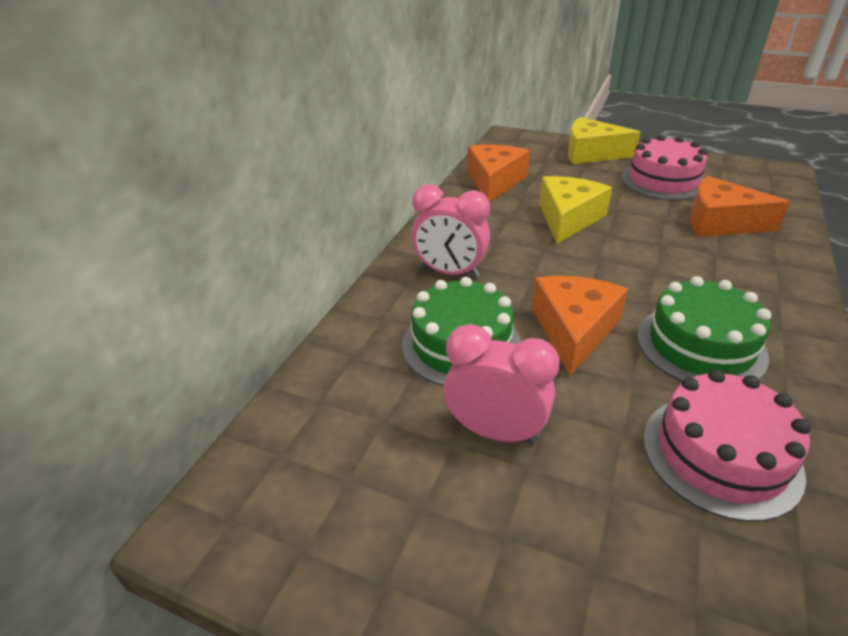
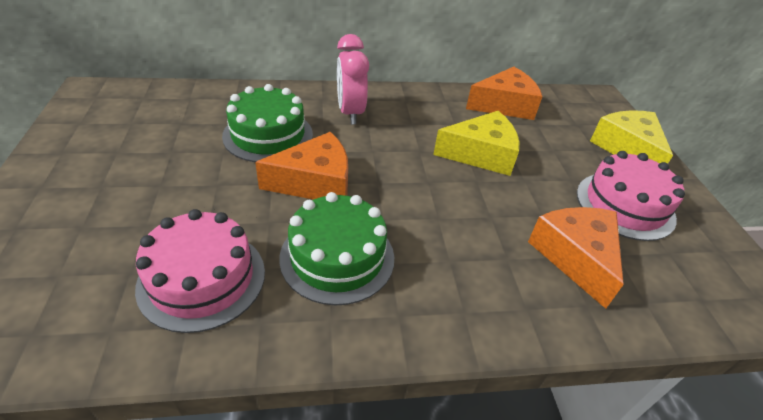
camera: 55 degrees right, 5 degrees up
(495, 431) = (187, 166): pink clock -> none

